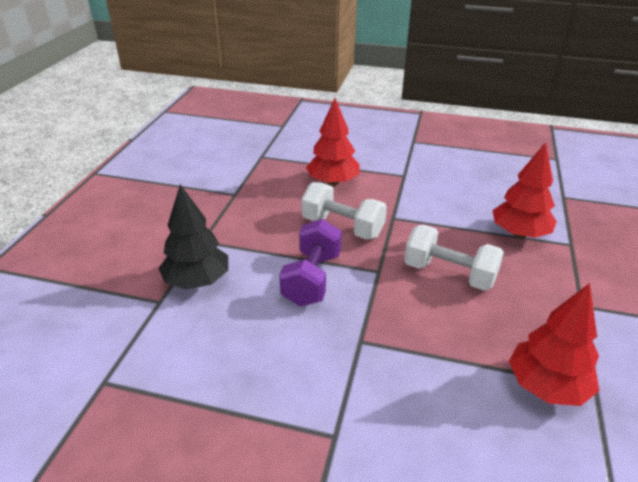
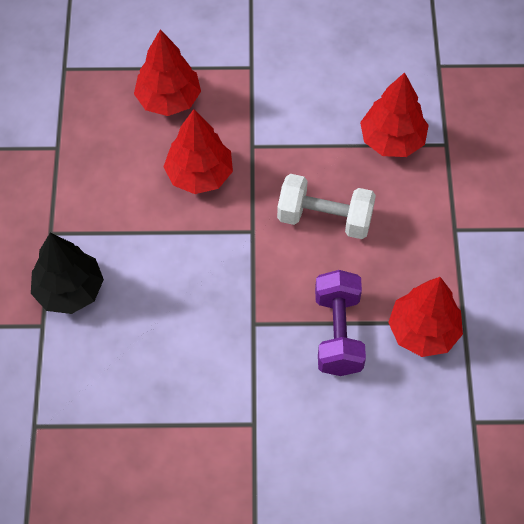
camera: 15 degrees left, 25 degrees up
(312, 279) = (187, 258): purple dumbbell -> purple dumbbell (338, 333)
(342, 227) = (199, 175): white dumbbell -> red tree

